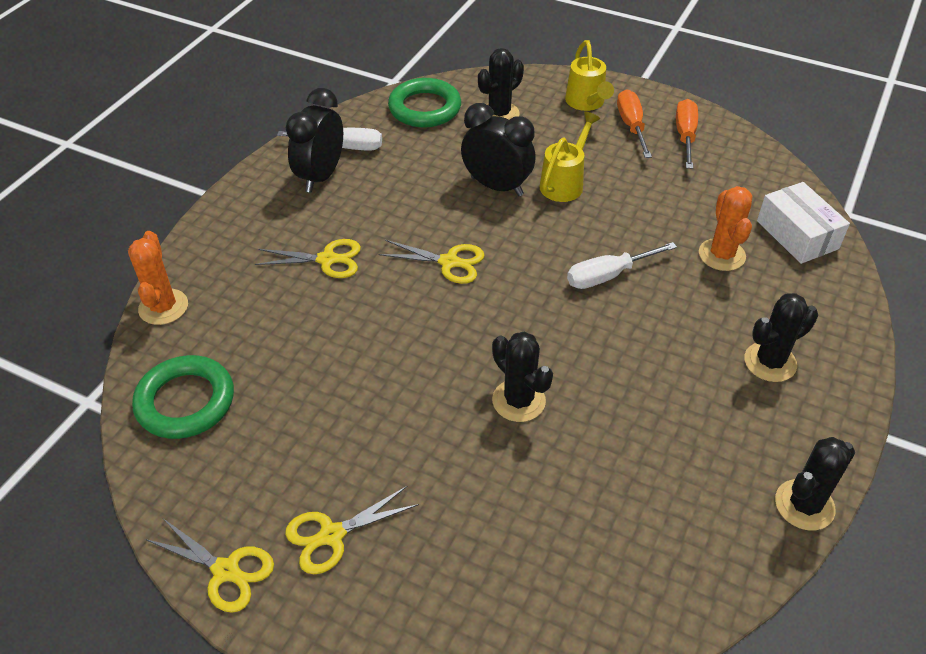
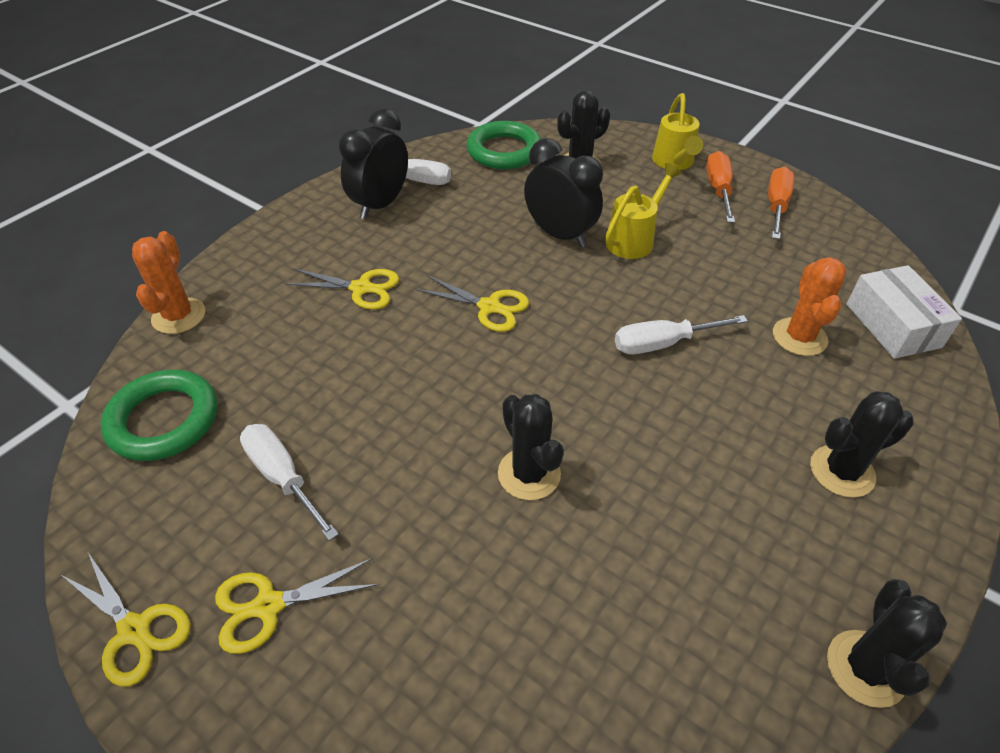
camera: 10 degrees right, 0 degrees up
(310, 434) = (283, 478): none -> white screwdriver
(804, 505) = (866, 668): black cactus -> black cactus turned 45 degrees counterclockwise

